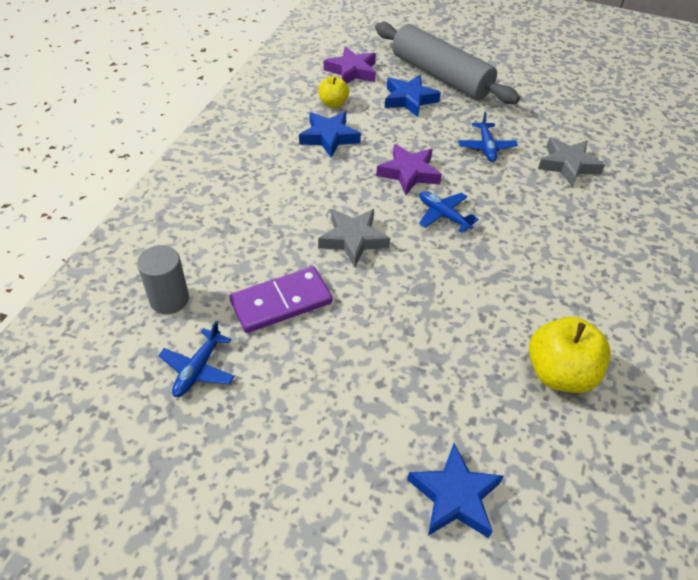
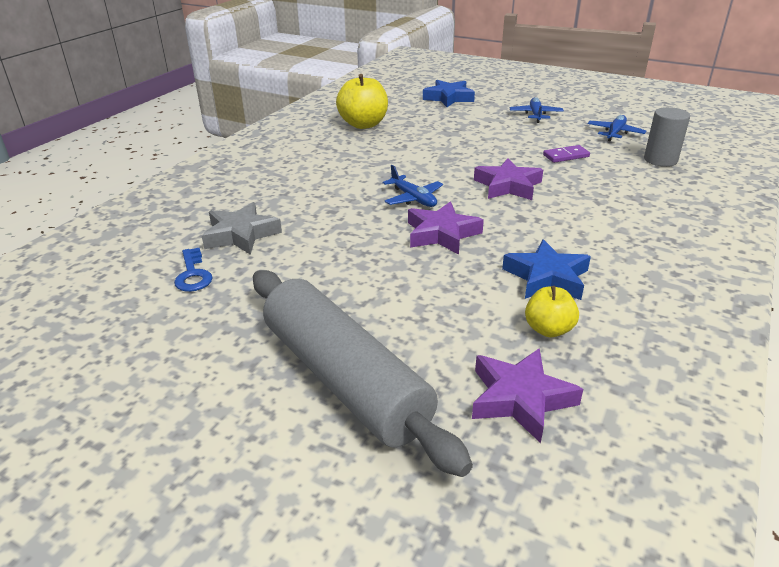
camera: 170 degrees left, 15 degrees down
(281, 302) = (566, 156): purple domino -> purple domino, size x0.55
(353, 239) = (508, 186): grey star -> purple star
(409, 99) = (418, 331): blue star -> none
(486, 147) = (330, 257): blue plane -> blue plane (535, 115)
(571, 129) = (193, 274): none -> blue key

